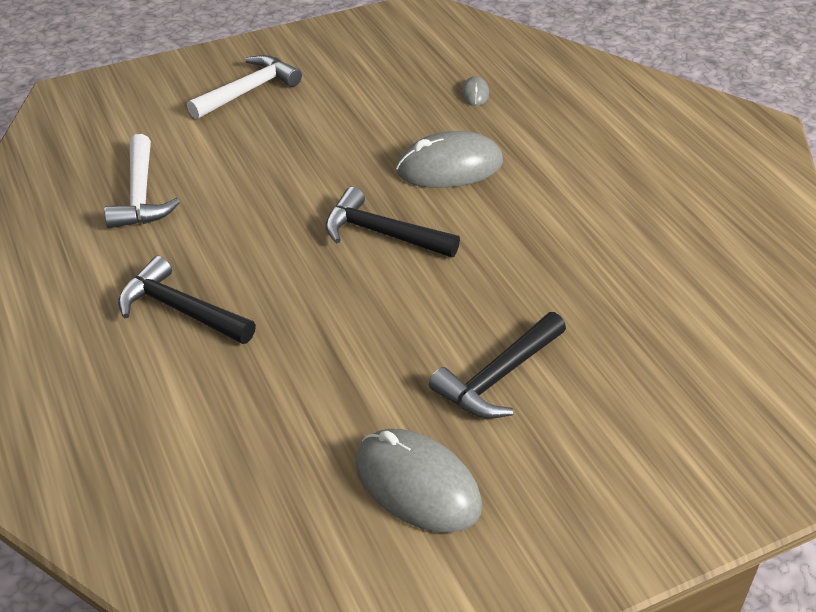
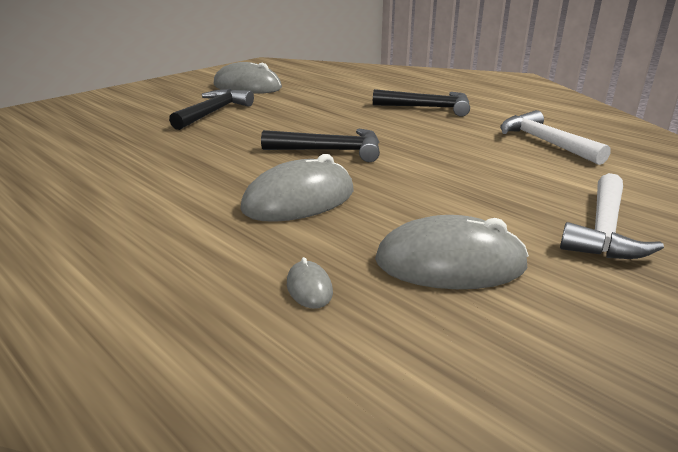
camera: 160 degrees right, 15 degrees down
(378, 91) = (450, 263): none -> grey mouse

